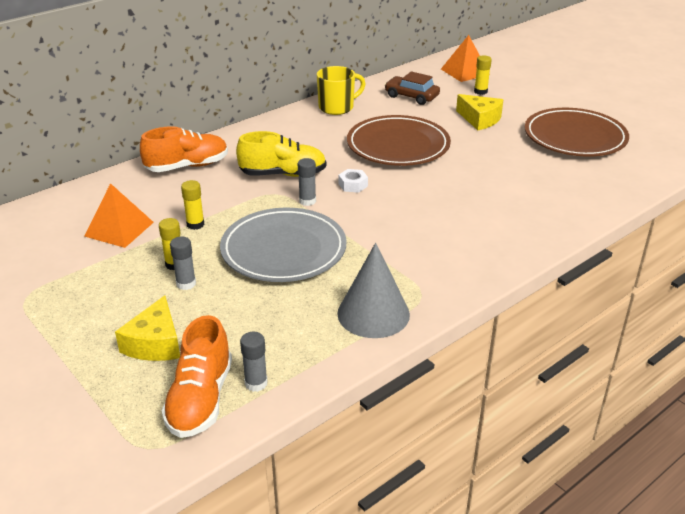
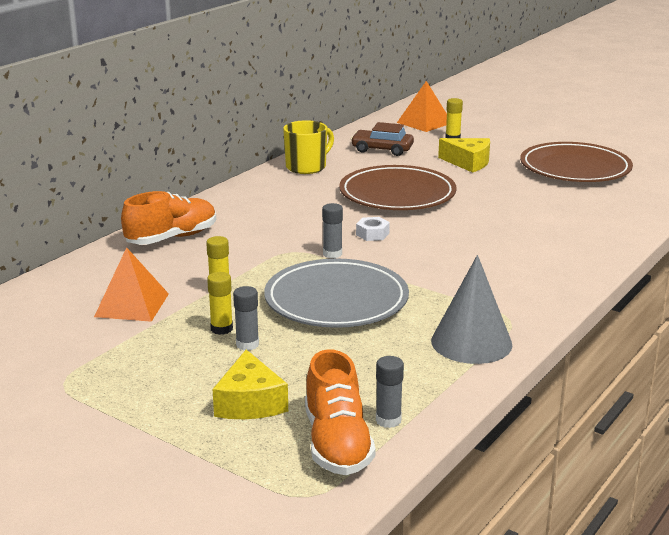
camera: 15 degrees left, 10 degrees down
(283, 174) = (288, 233): yellow shoe -> none

